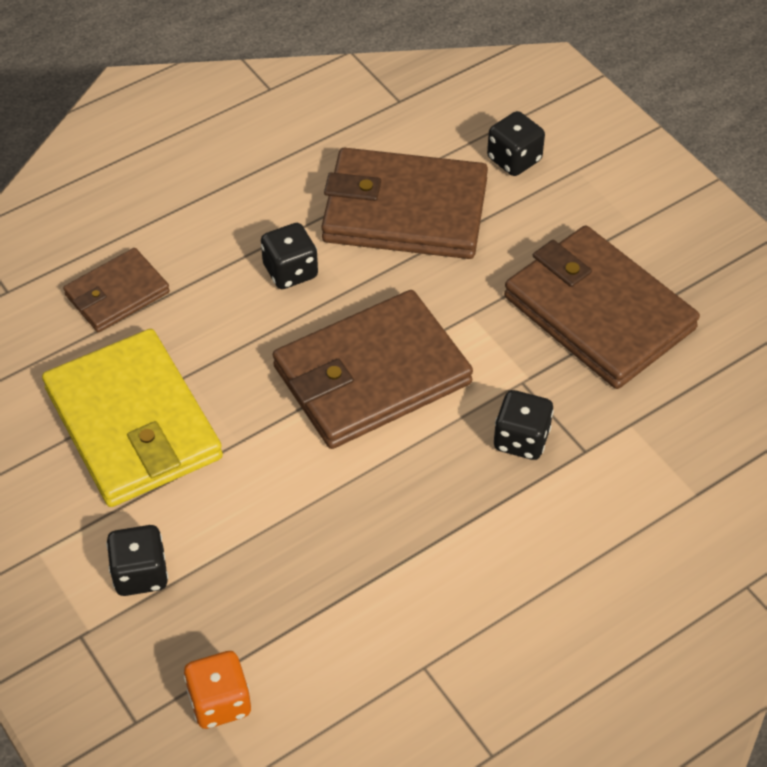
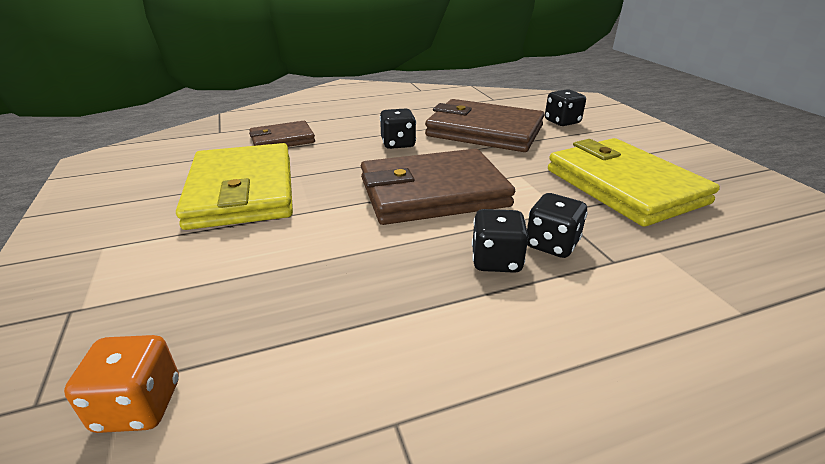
camera: 15 degrees right, 20 degrees down
(140, 574) = (166, 275): black dice -> black dice (496, 261)
(599, 312) = (624, 186): brown wallet -> yellow wallet

